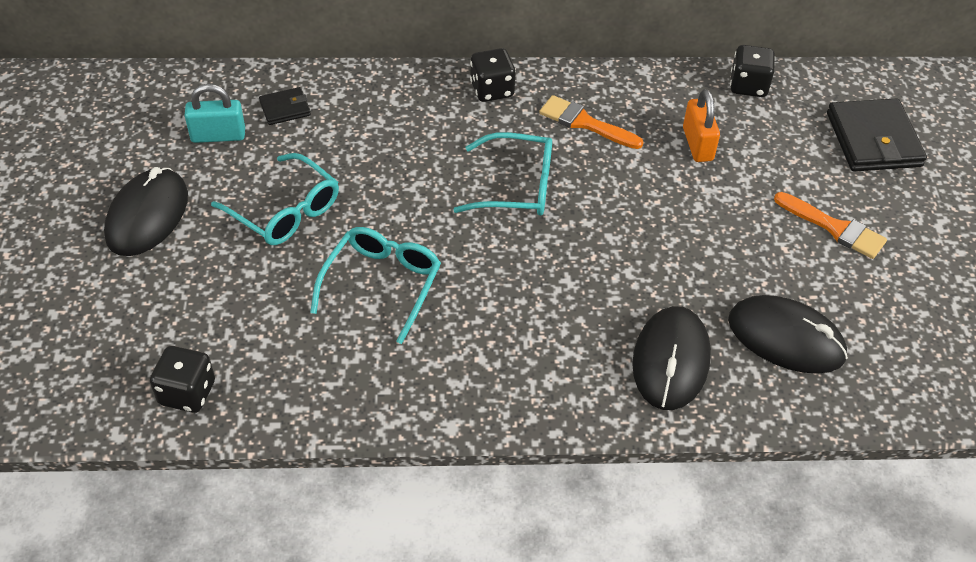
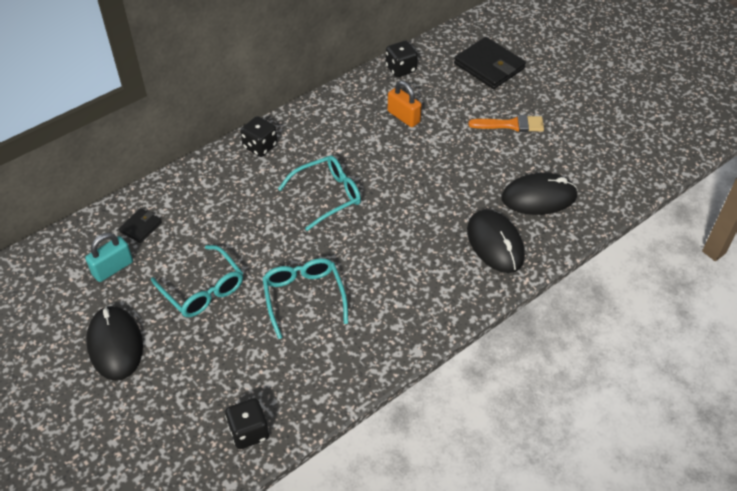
camera: 35 degrees left, 0 degrees up
(284, 211) = (203, 289): turquoise glasses -> turquoise glasses turned 45 degrees clockwise
(585, 123) = (332, 137): orange brush -> none

